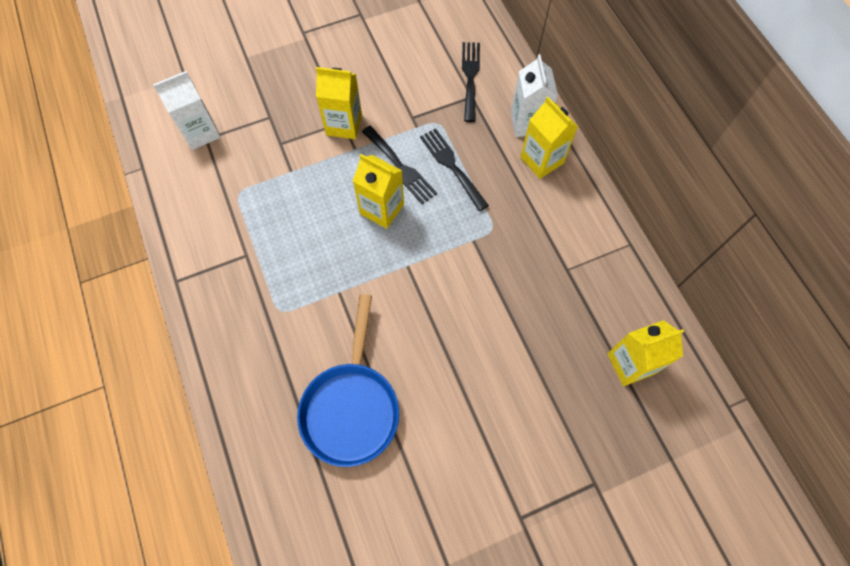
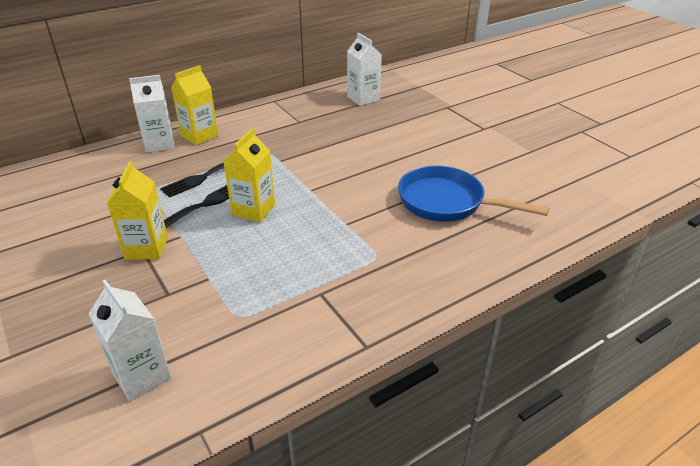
camera: 100 degrees left, 30 degrees down
(351, 406) = (447, 202): blue pan -> blue pan turned 150 degrees counterclockwise
(470, 77) = (99, 176): black fork -> none
(630, 363) = (363, 98): yellow carton -> white carton

